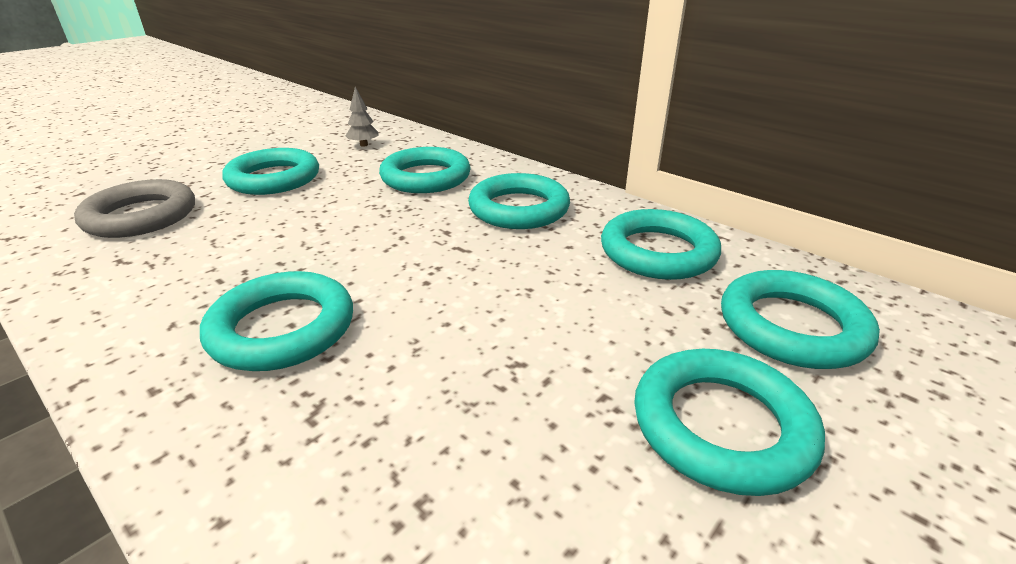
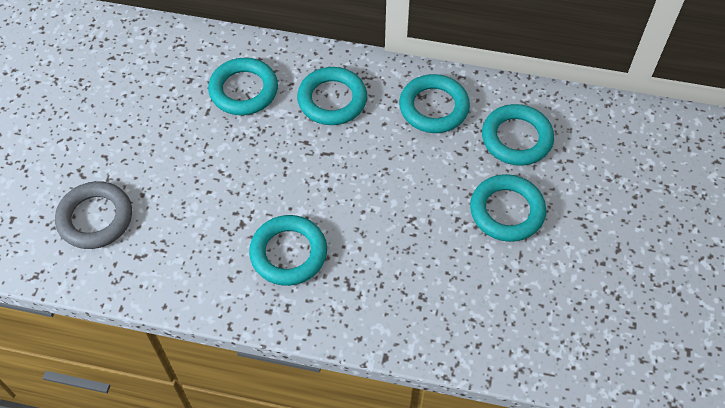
camera: 30 degrees left, 25 degrees up
(274, 178) = (136, 139): turquoise ring -> none
(364, 145) = (156, 66): grey tree -> none

